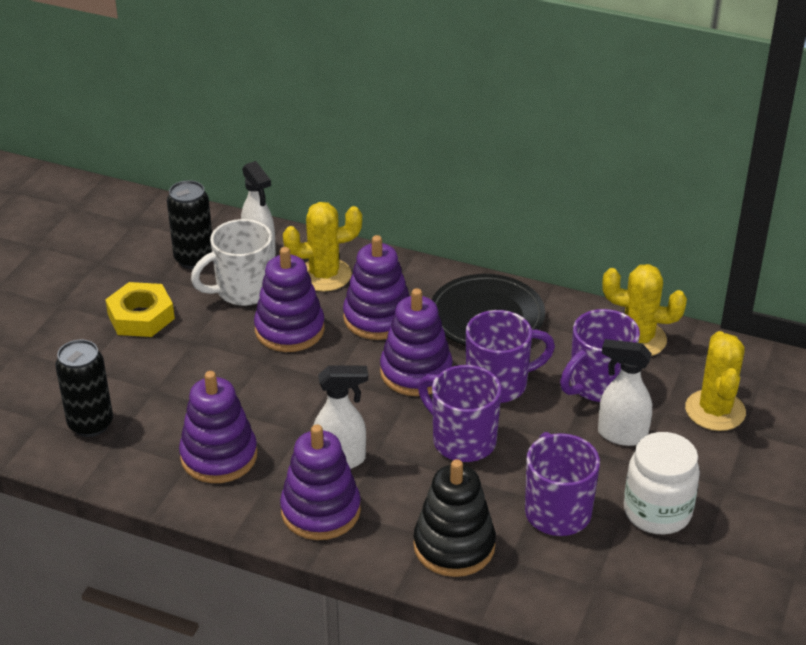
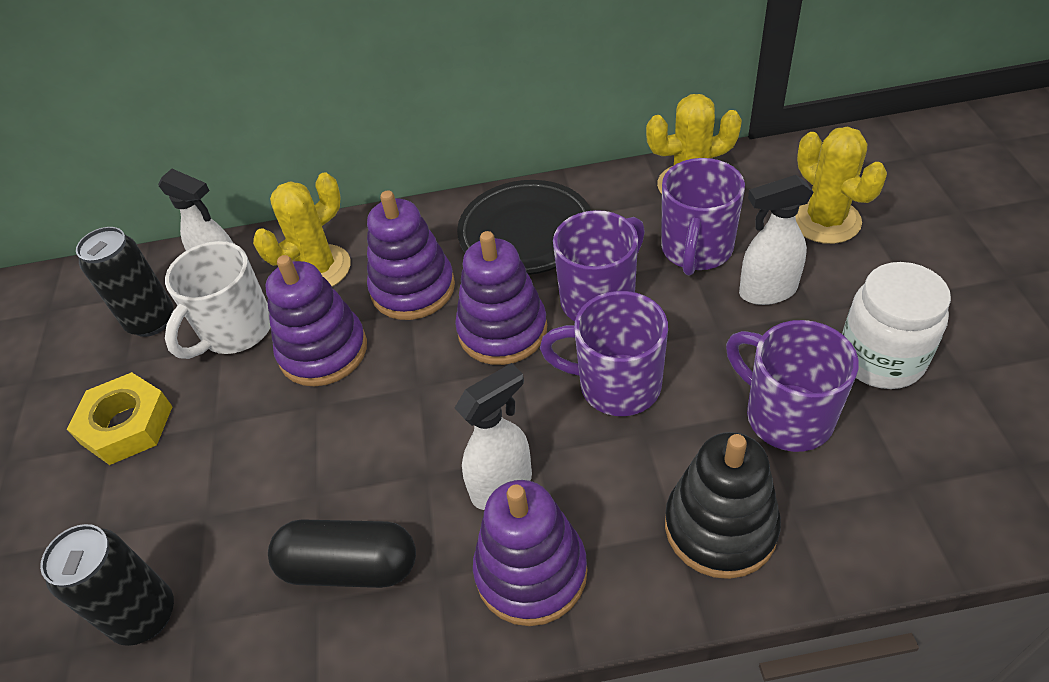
camera: 25 degrees left, 10 degrees up
(219, 456) = (349, 566): purple stacking toy -> black capsule

